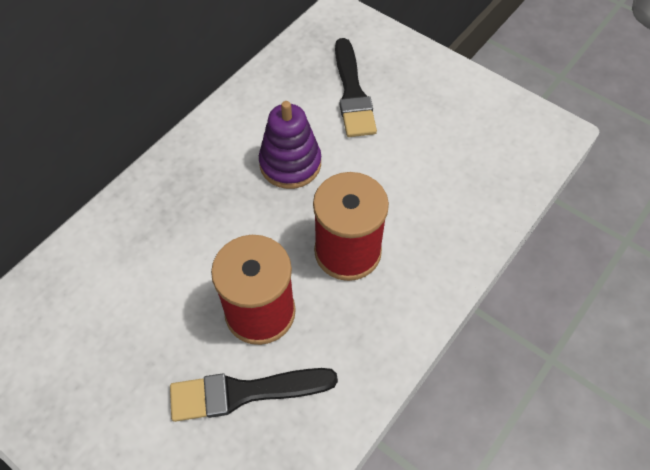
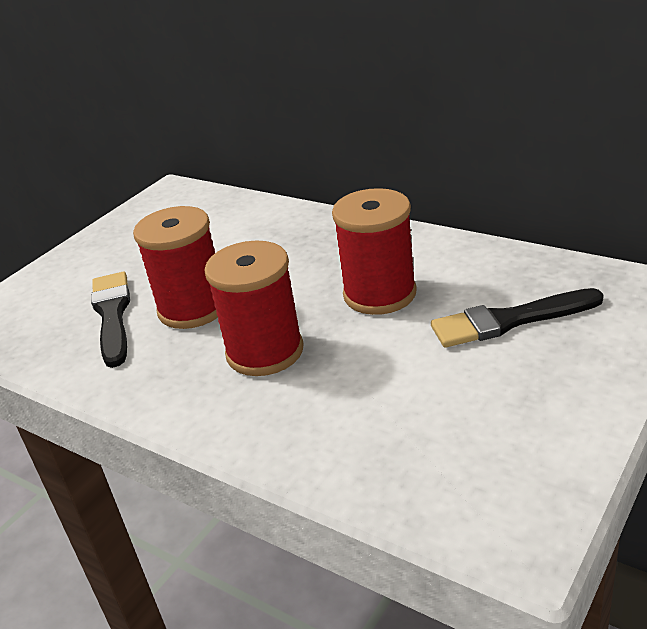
camera: 90 degrees right, 25 degrees down
(290, 164) = (379, 294): purple stacking toy -> red spool

